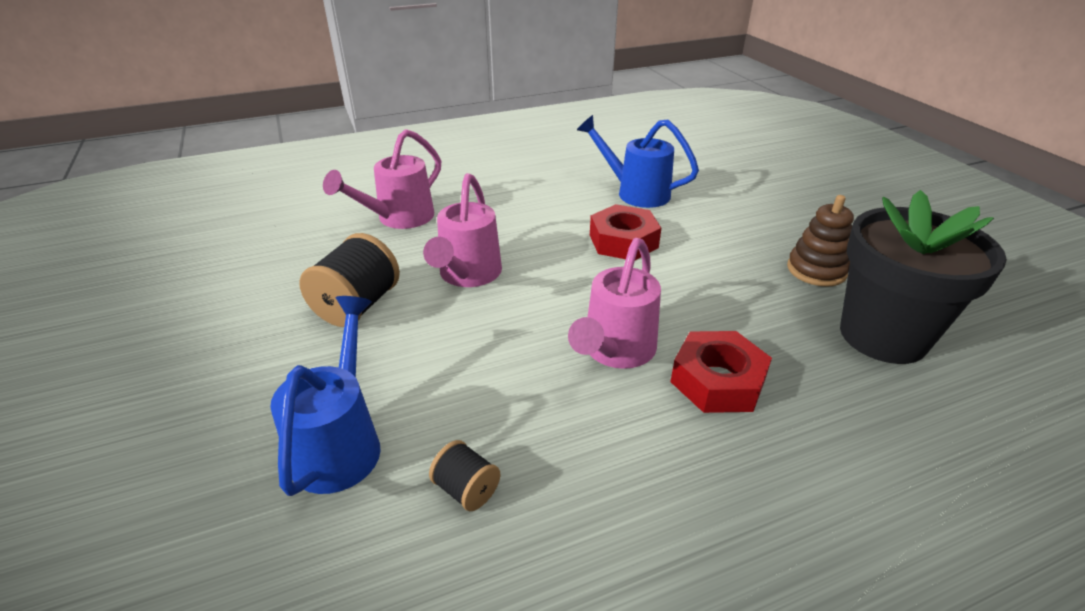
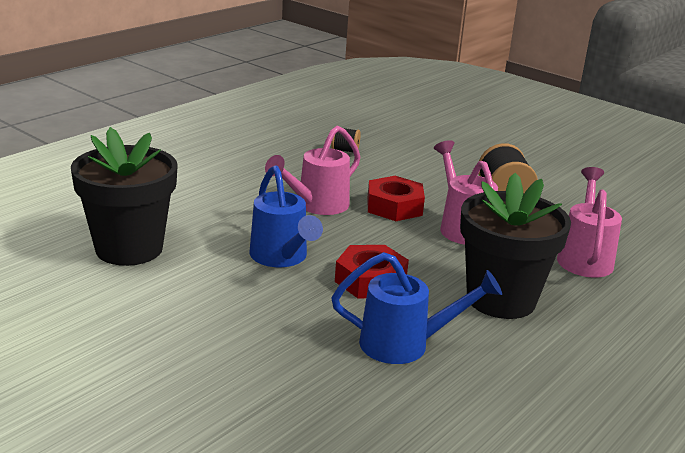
camera: 150 degrees right, 10 degrees down
(341, 442) = (418, 152): blue watering can -> blue watering can (281, 258)
(526, 204) = (501, 299): none -> black flower pot
(615, 351) = (317, 206): pink watering can -> pink watering can turned 135 degrees counterclockwise
(717, 381) = (245, 204): red nut -> red nut (394, 207)
(816, 270) = (180, 291): brown stacking toy -> none

